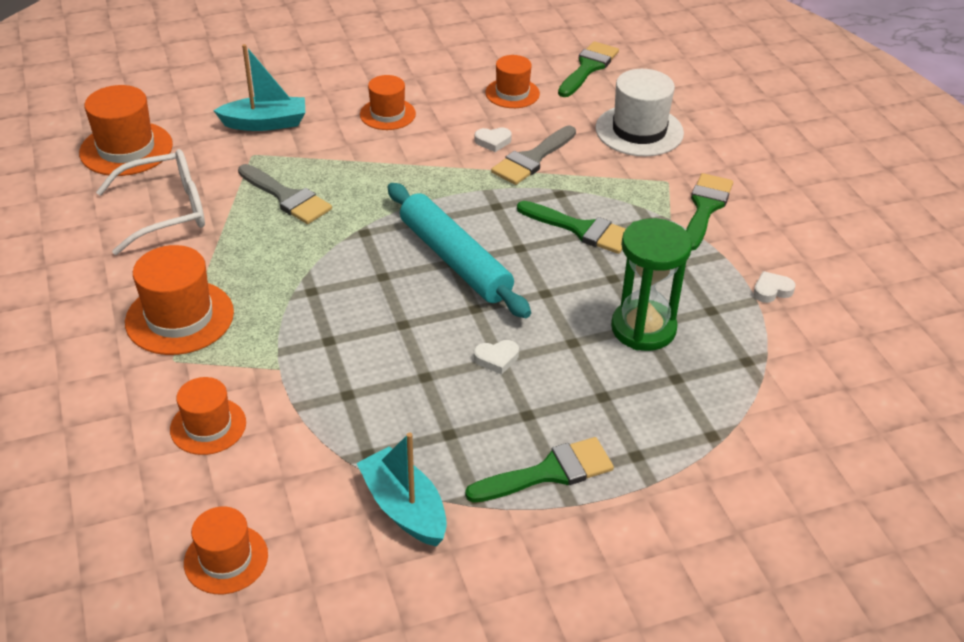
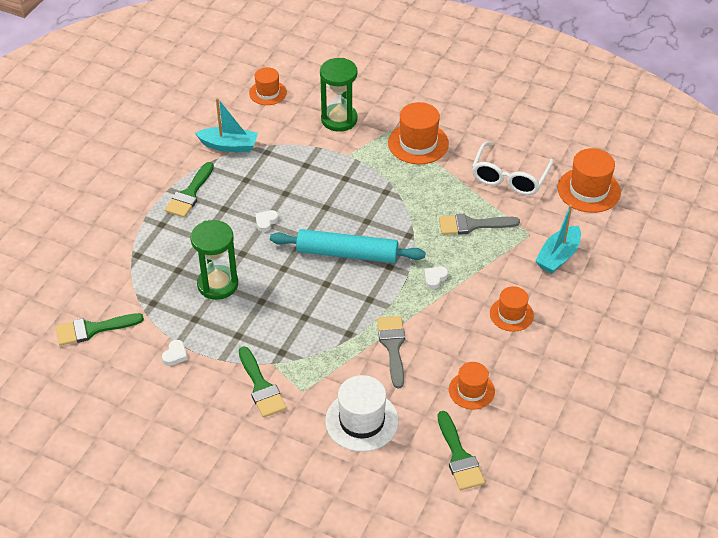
camera: 135 degrees right, 5 degrees up
(208, 426) = (339, 119): orange hat -> green hourglass
(493, 141) = (429, 342): white heart -> white heart (435, 278)
(581, 229) = (310, 319): green brush -> green brush (92, 329)

